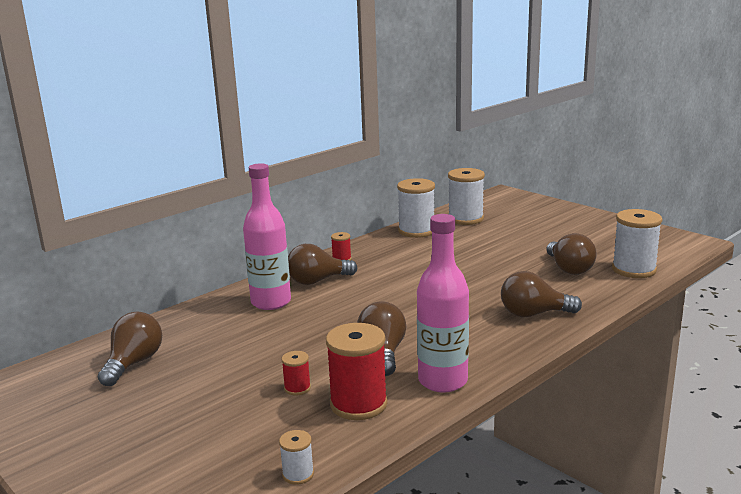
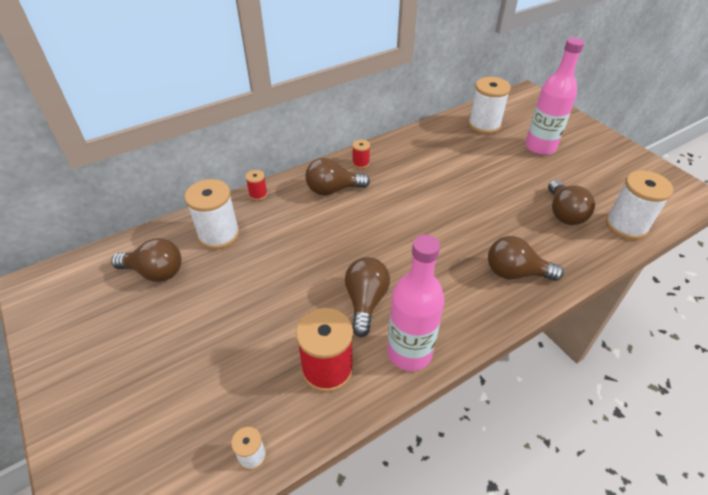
camera: 10 degrees right, 25 degrees up
(134, 363) = (155, 272): brown light bulb -> brown light bulb turned 75 degrees clockwise
(271, 302) = (286, 212): pink bottle -> pink bottle (540, 147)
(297, 388) = (280, 335): red spool -> red spool (258, 194)
(416, 231) = (436, 135): white spool -> white spool (219, 235)

